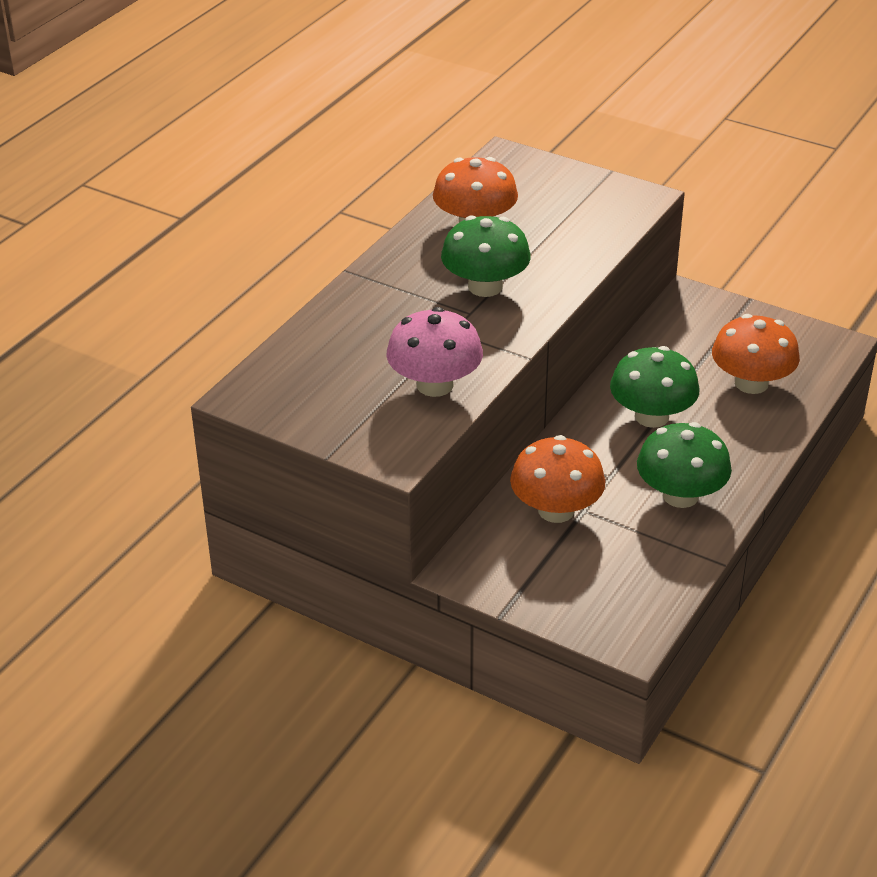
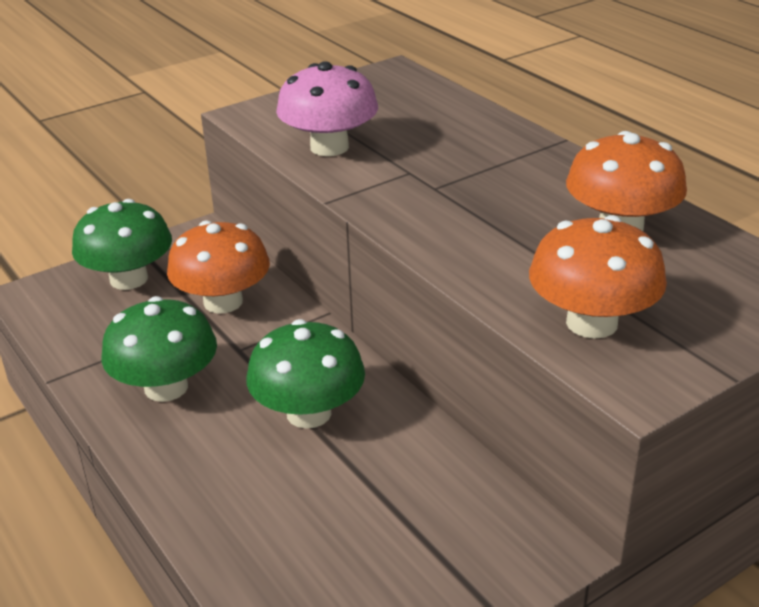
camera: 115 degrees right, 5 degrees down
(485, 286) = (478, 206): green mushroom -> green mushroom (129, 279)
(751, 383) = (305, 530): orange mushroom -> orange mushroom (591, 323)

